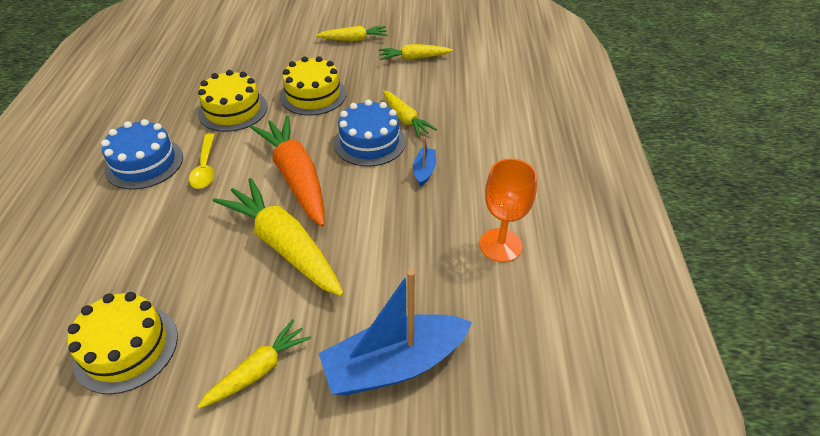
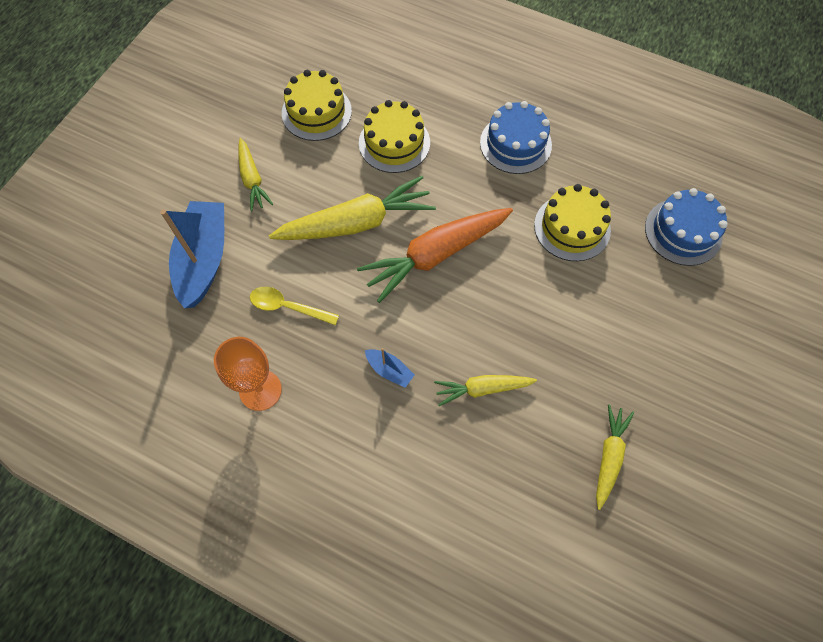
camera: 115 degrees right, 20 degrees up
(205, 167) = (486, 187): yellow spoon -> yellow spoon (288, 307)
(296, 177) = (436, 255): orange carrot -> orange carrot turned 150 degrees clockwise
(313, 95) = (569, 310): yellow cake -> yellow cake (394, 143)
(353, 39) = (683, 398): yellow carrot -> none
(369, 142) = (459, 337): blue cake -> blue cake (683, 231)

